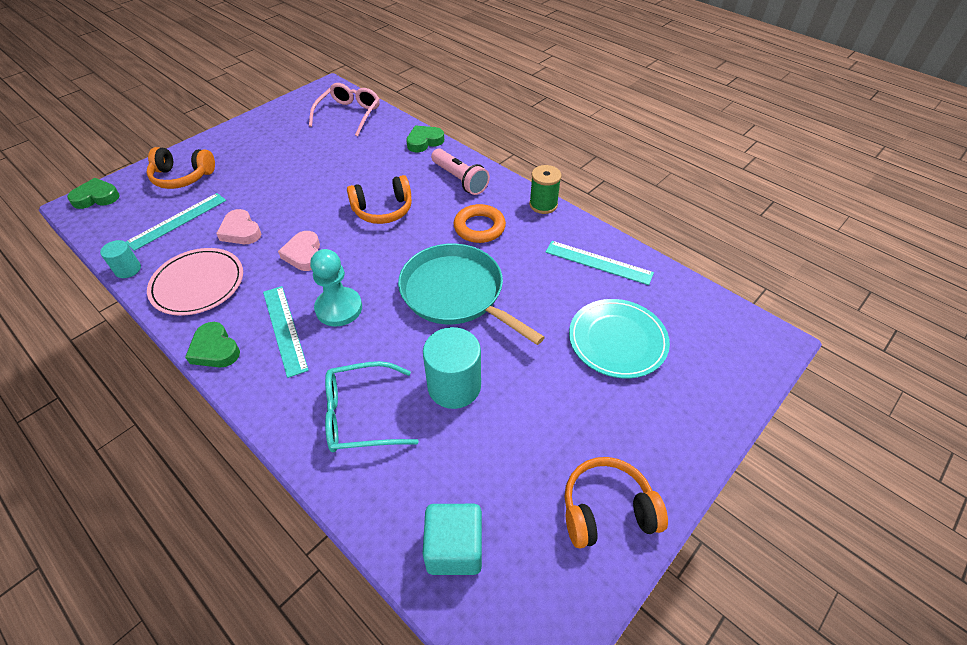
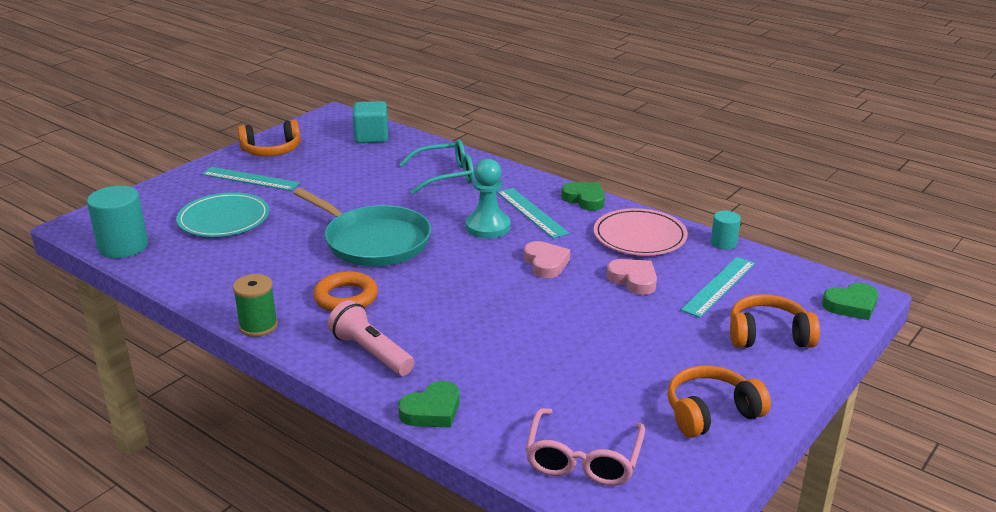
camera: 175 degrees right, 20 degrees down
(383, 210) = (470, 310): orange headphones -> orange headphones (711, 413)
(454, 386) = (373, 190): turquoise cylinder -> turquoise cylinder (123, 246)
(598, 262) = (213, 272): turquoise ruler -> turquoise ruler (250, 179)

